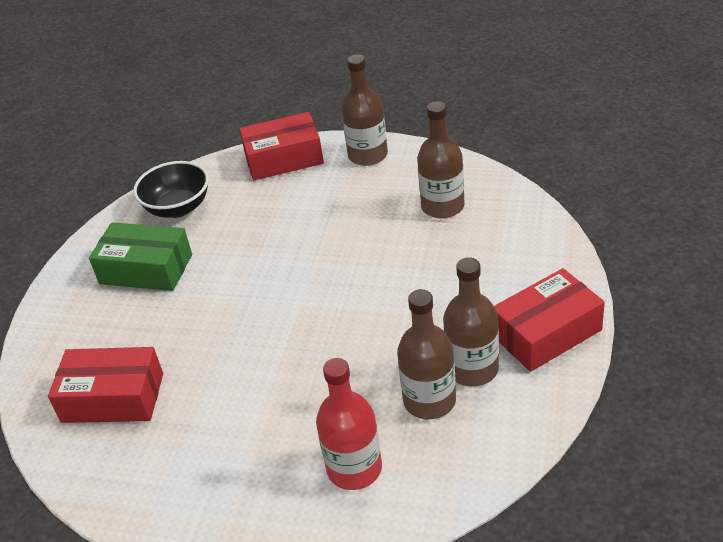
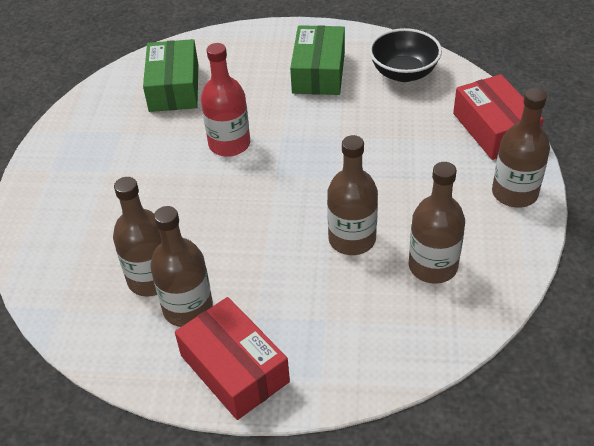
camera: 80 degrees right, 5 degrees up
(113, 397) = (174, 87): red box -> green box
(354, 468) = (84, 236): red bottle -> red bottle (229, 144)
(402, 253) = (352, 239): none -> brown bottle

